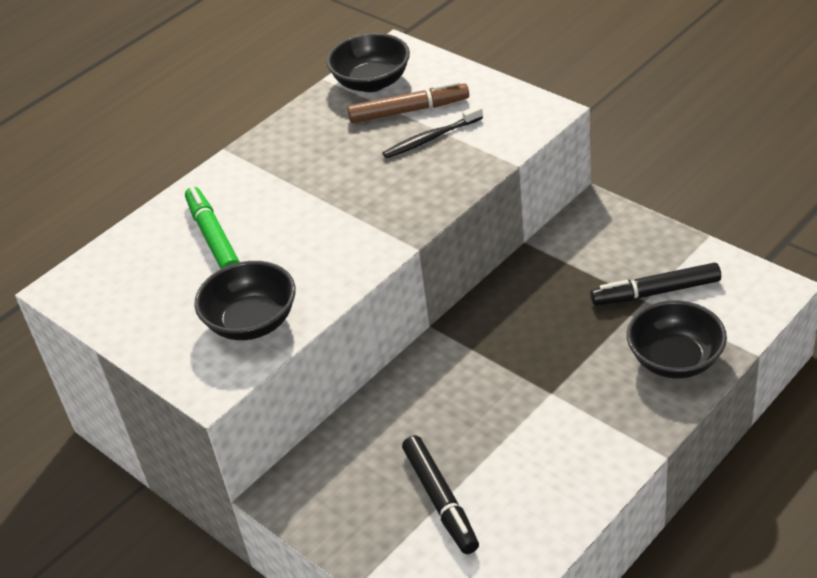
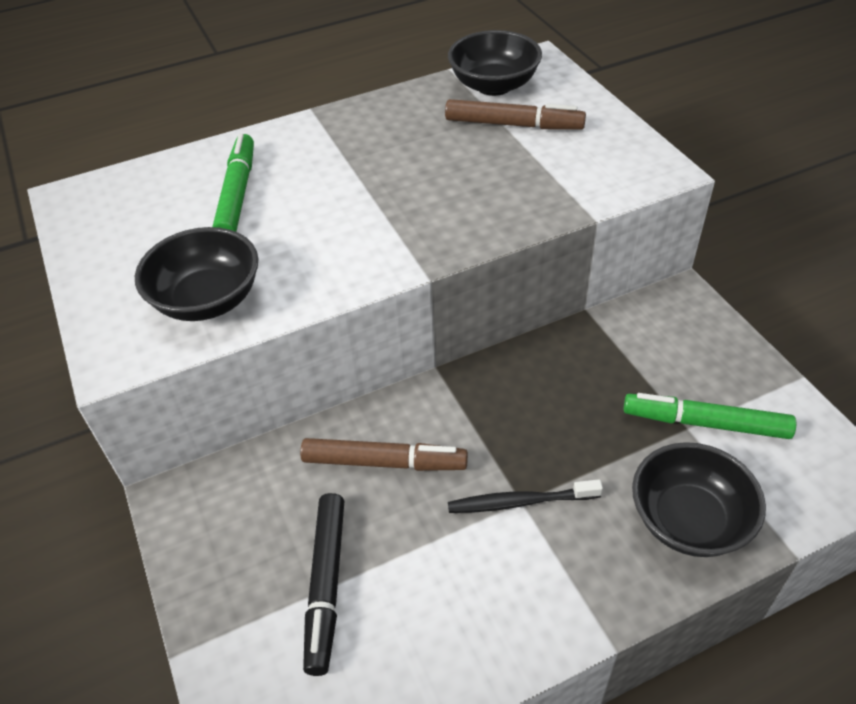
camera: 20 degrees right, 5 degrees up
(431, 138) = (519, 160): black toothbrush -> black toothbrush (520, 502)
(432, 406) = (384, 462): none -> brown marker
(655, 292) = (705, 423): black marker -> green marker

